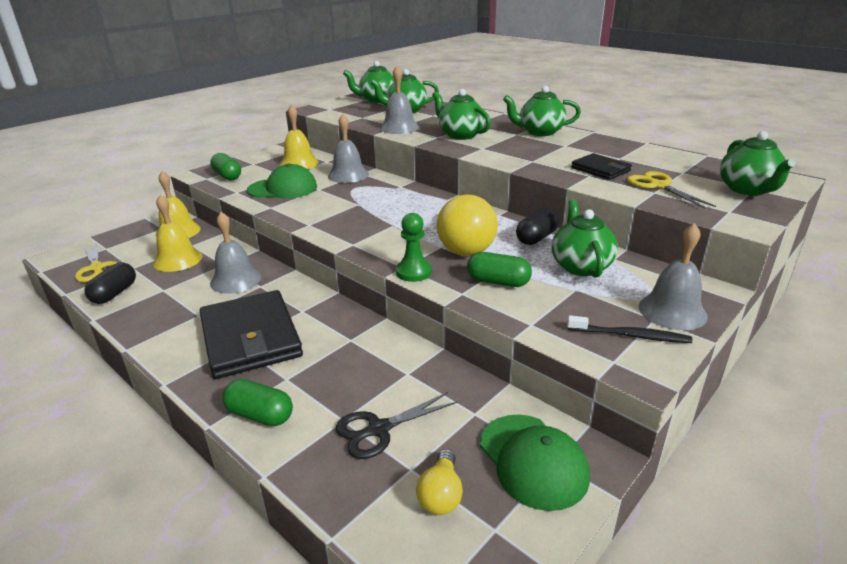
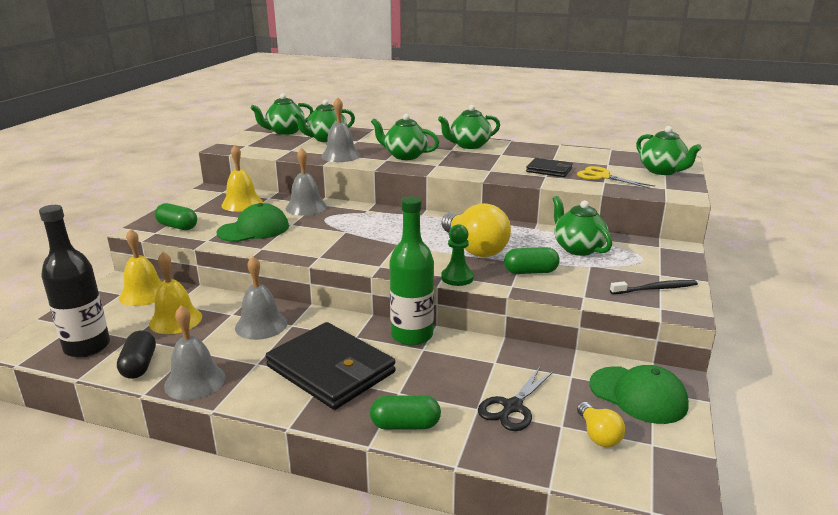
camera: 25 degrees left, 5 degrees down
(97, 268) = (87, 347): yellow scissors -> black bottle
(353, 323) = (412, 335): none -> green bottle
(537, 238) = (526, 233): black capsule -> none
(672, 311) = (666, 267): grey bell -> grey bell (195, 381)

